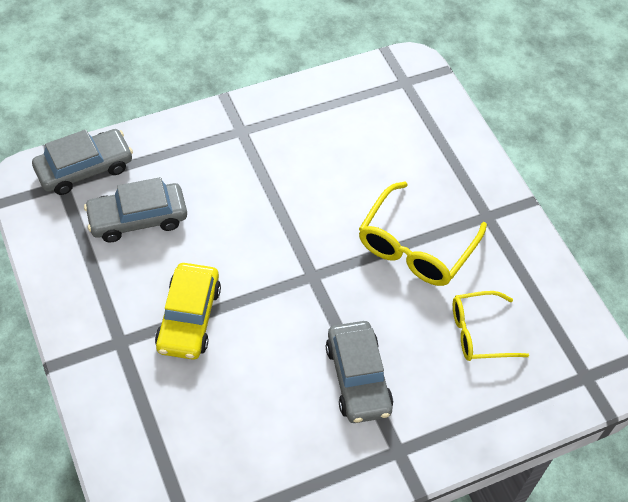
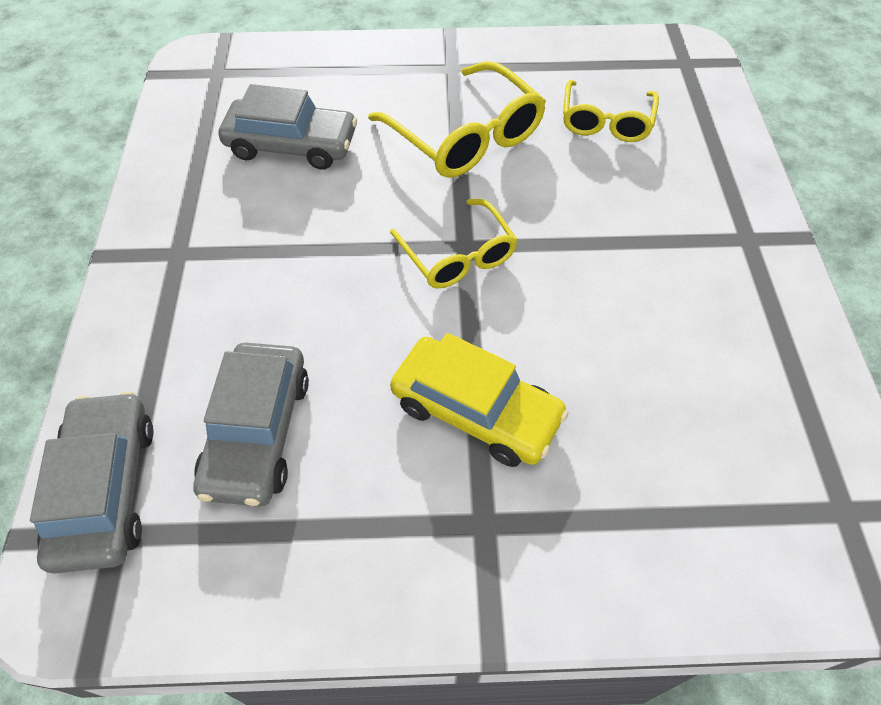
camera: 65 degrees left, 0 degrees up
(302, 274) = (458, 255): none -> yellow glasses
(357, 378) = (636, 246): grey car -> grey car (291, 145)

